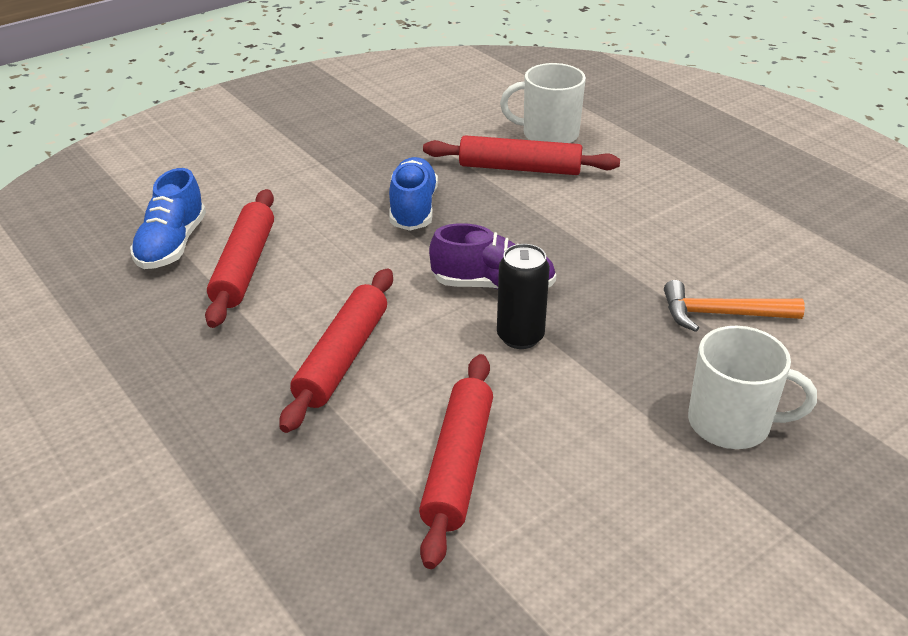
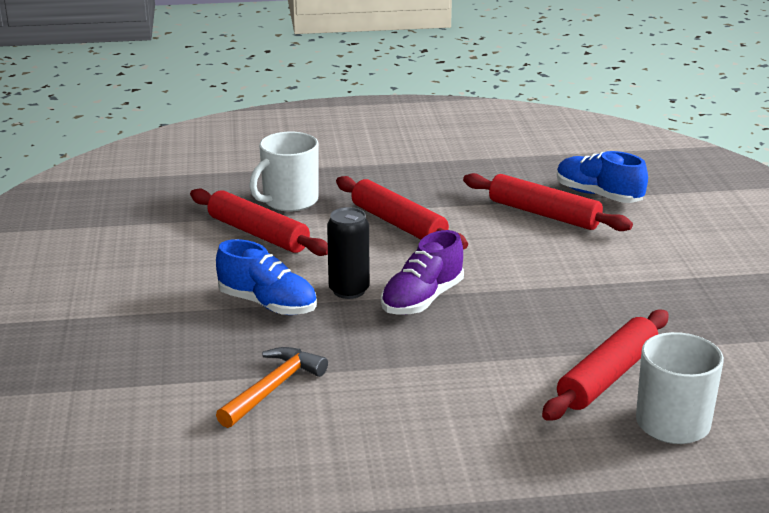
camera: 120 degrees right, 10 degrees down
(413, 209) = (572, 298): blue shoe -> blue shoe (268, 304)
(731, 423) = (166, 336): white mug -> white mug (289, 201)

